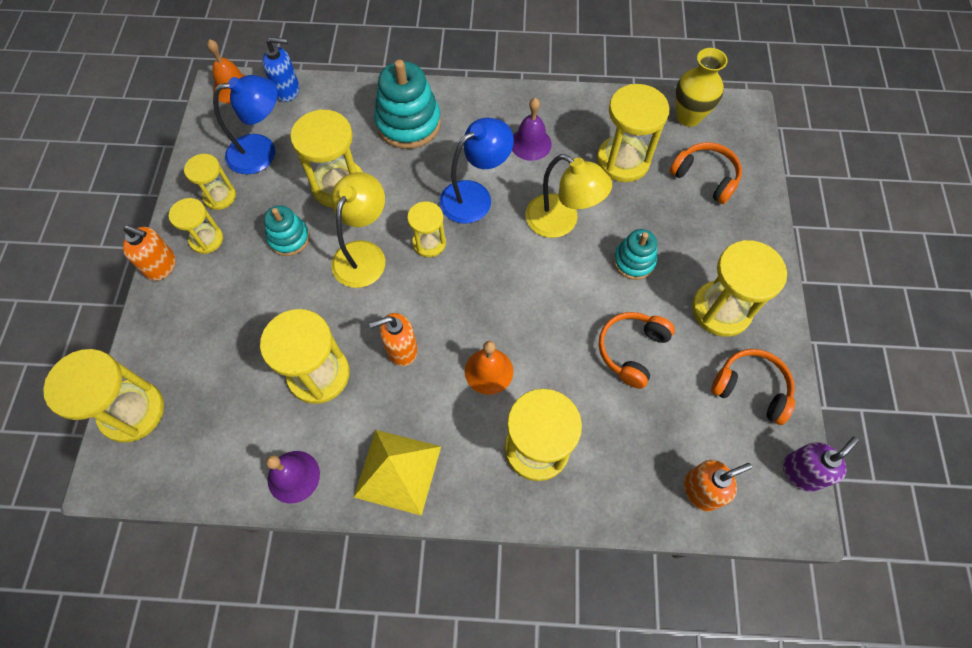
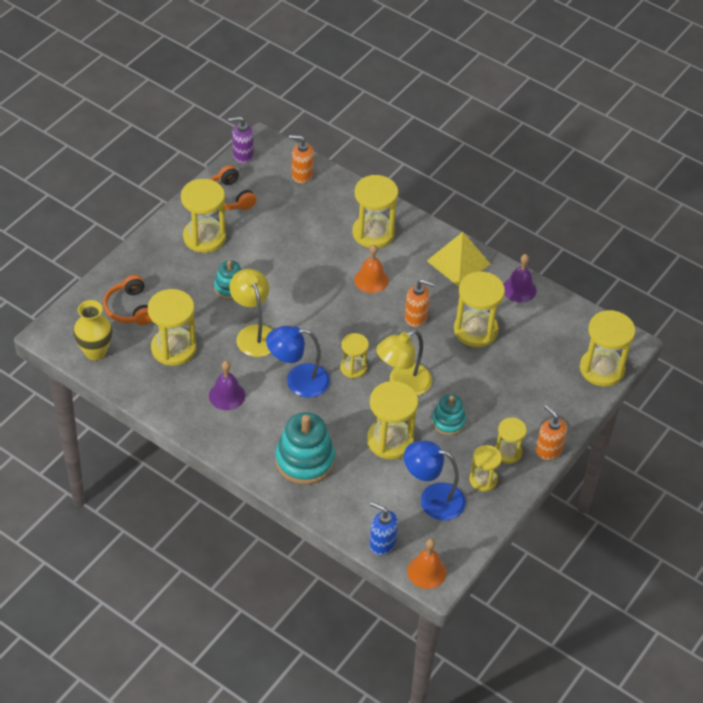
camera: 150 degrees left, 15 degrees down
(632, 350) = (278, 246): orange headphones -> none

